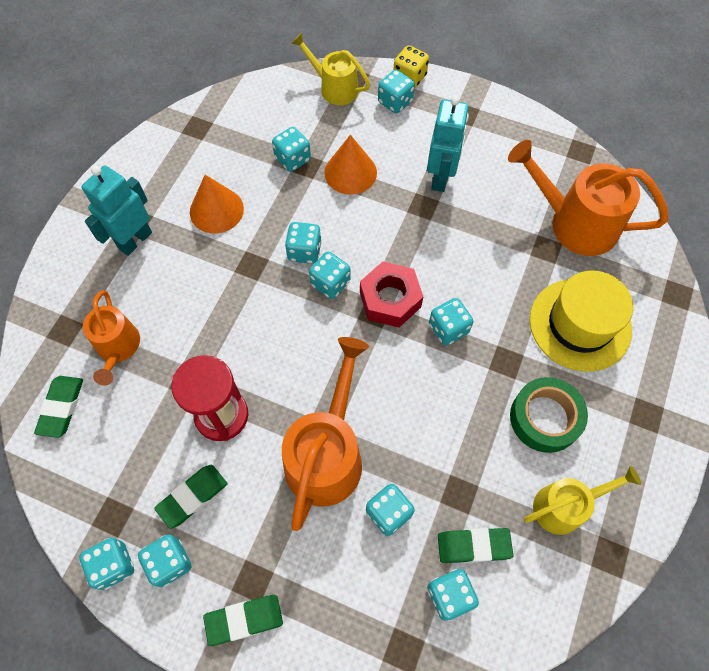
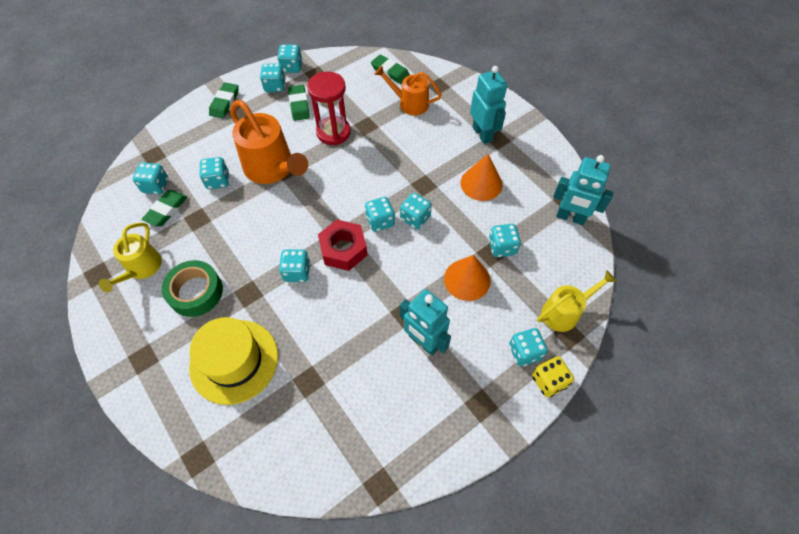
camera: 120 degrees right, 5 degrees down
(218, 117) = (570, 217): none -> turquoise robot
(574, 223) = (315, 421): orange watering can -> none

